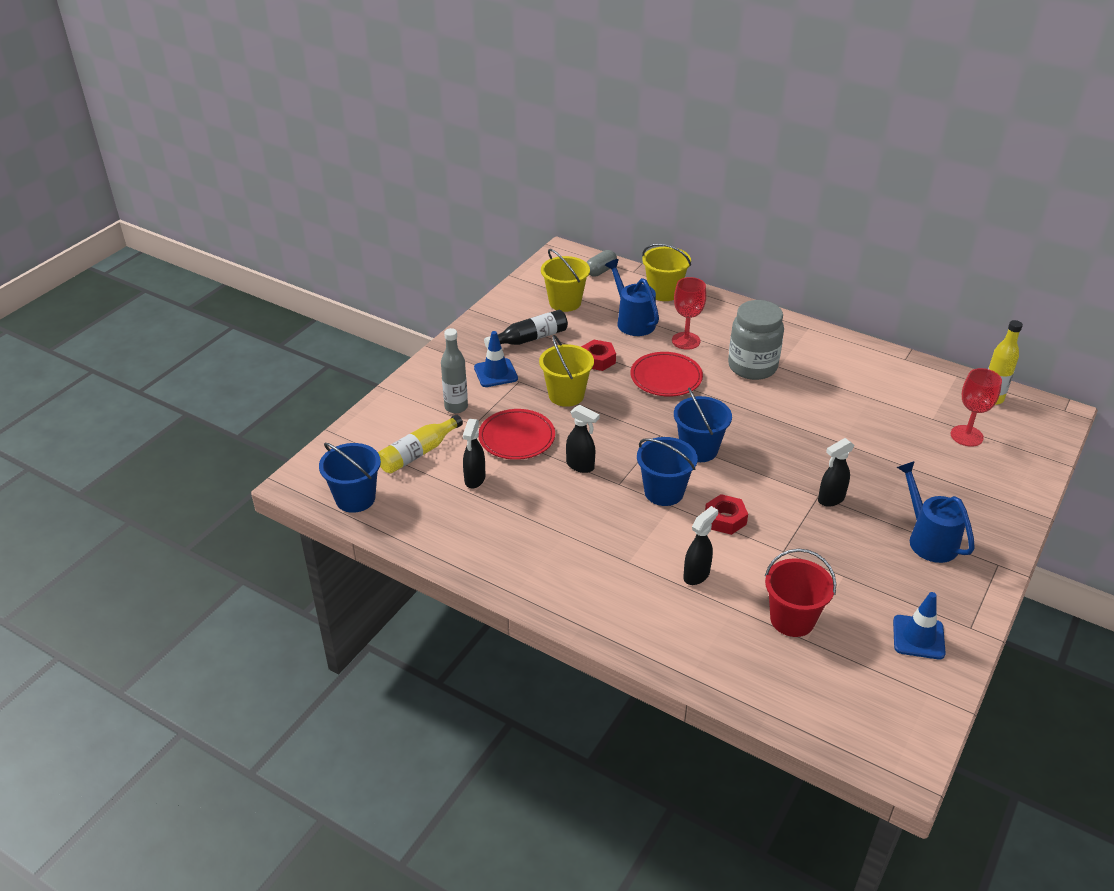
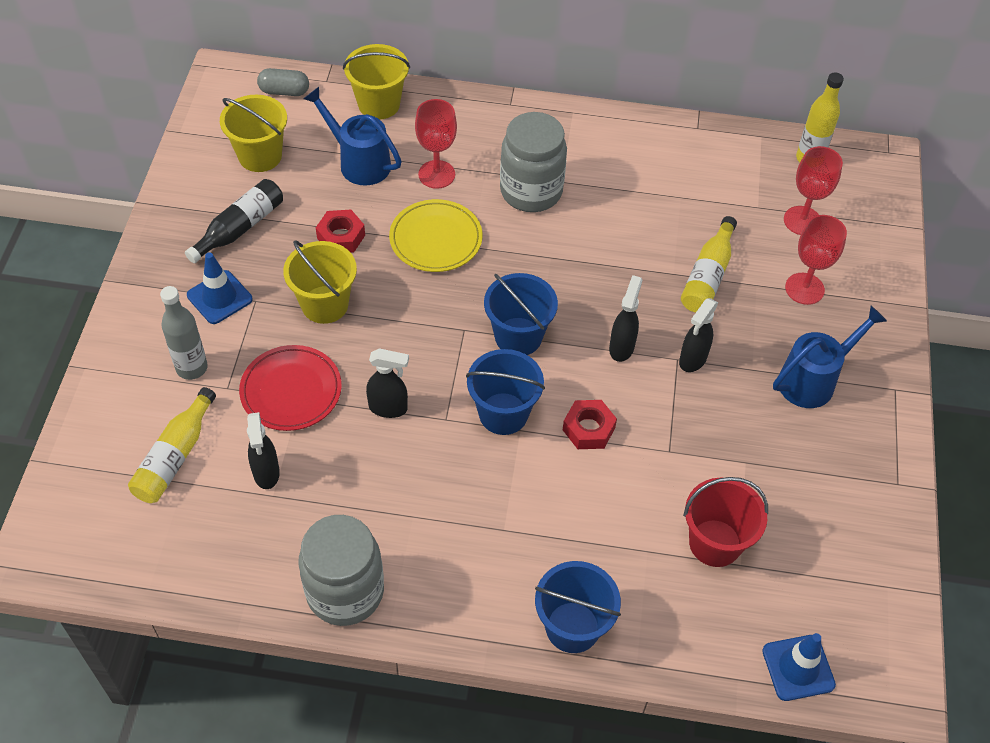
camera: 25 degrees left, 15 degrees up
(355, 498) = (124, 556): blue bucket -> blue bucket (572, 627)
(493, 564) = (345, 592): none -> grey jar
(600, 271) = (284, 91): grey capsule -> grey capsule turned 75 degrees clockwise
(666, 377) = (436, 239): red plate -> yellow plate
(697, 575) = (588, 520): black spray bottle -> black spray bottle (622, 347)
(869, 451) = (708, 276): none -> yellow bottle
(918, 637) = (851, 517): blue traffic cone -> blue traffic cone (798, 668)
(928, 539) = (814, 379): blue watering can -> blue watering can turned 105 degrees clockwise
(948, 479) = (804, 289): none -> red goblet

